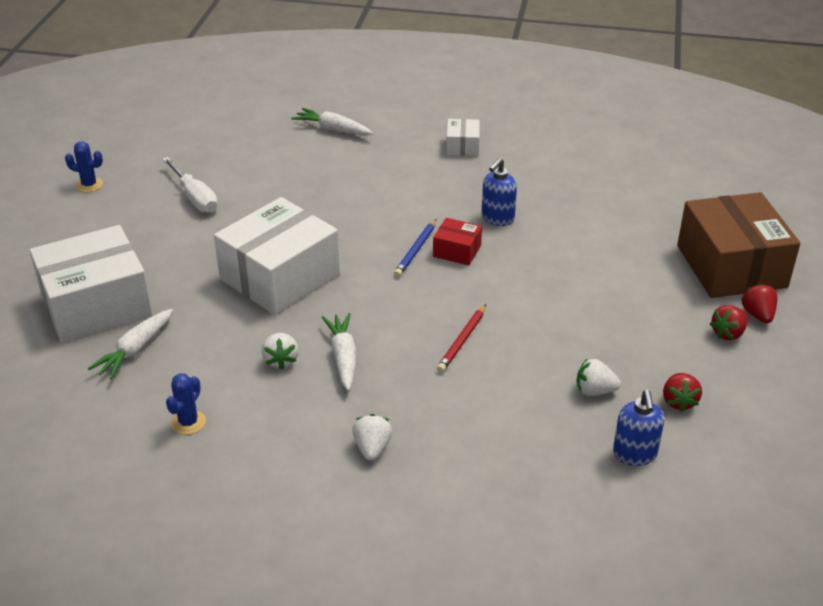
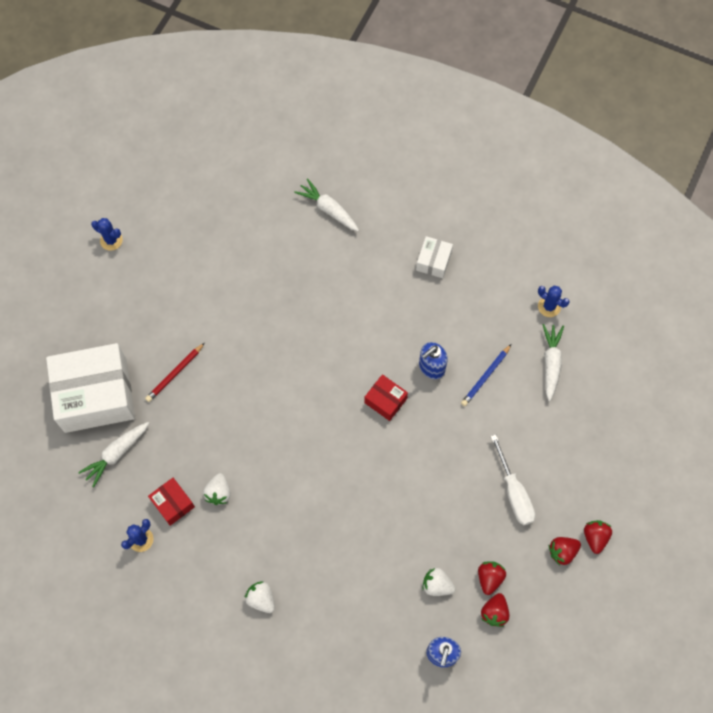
camera: 15 degrees right, 30 degrees up
(195, 198) = (193, 279): white screwdriver -> white screwdriver (514, 493)
(223, 381) = (173, 504): none -> red box
(280, 277) = (239, 397): white box -> none
(343, 357) = (264, 501): white carrot -> white carrot (551, 363)
(372, 448) = (261, 599): white strawberry -> white strawberry turned 60 degrees counterclockwise
(415, 250) = (353, 391): blue pencil -> blue pencil (485, 376)
(462, 341) = (357, 506): red pencil -> red pencil (174, 373)
(601, 157) = (549, 306): none -> blue cactus
(655, 372) = (489, 578): none -> red strawberry
(731, 266) = (599, 476): brown box -> none

